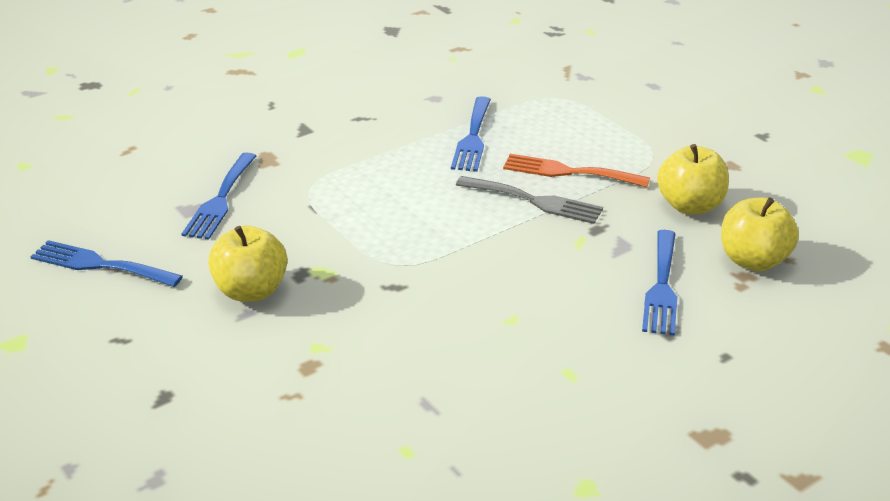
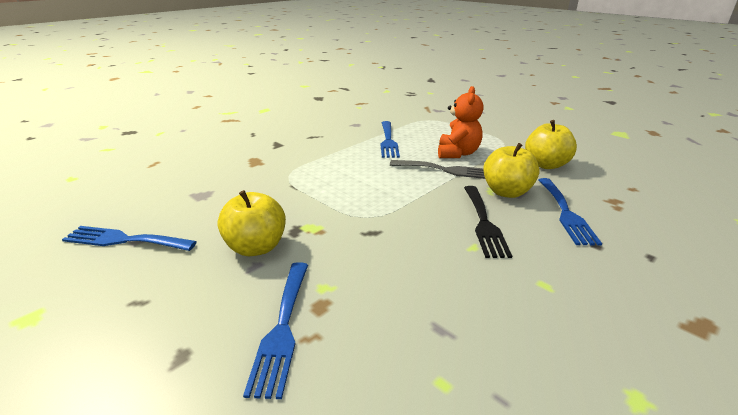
camera: 10 degrees left, 5 degrees down
(220, 200) = (224, 187): blue fork -> blue fork (282, 329)
(542, 289) = (484, 223): none -> black fork
(568, 172) = (457, 153): orange fork -> orange teddy bear
(753, 260) = (611, 191): yellow apple -> yellow apple (506, 192)

